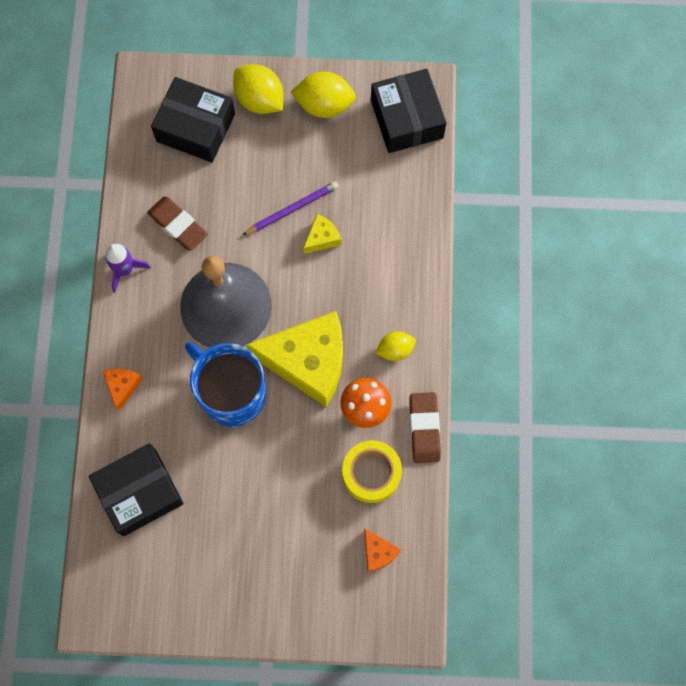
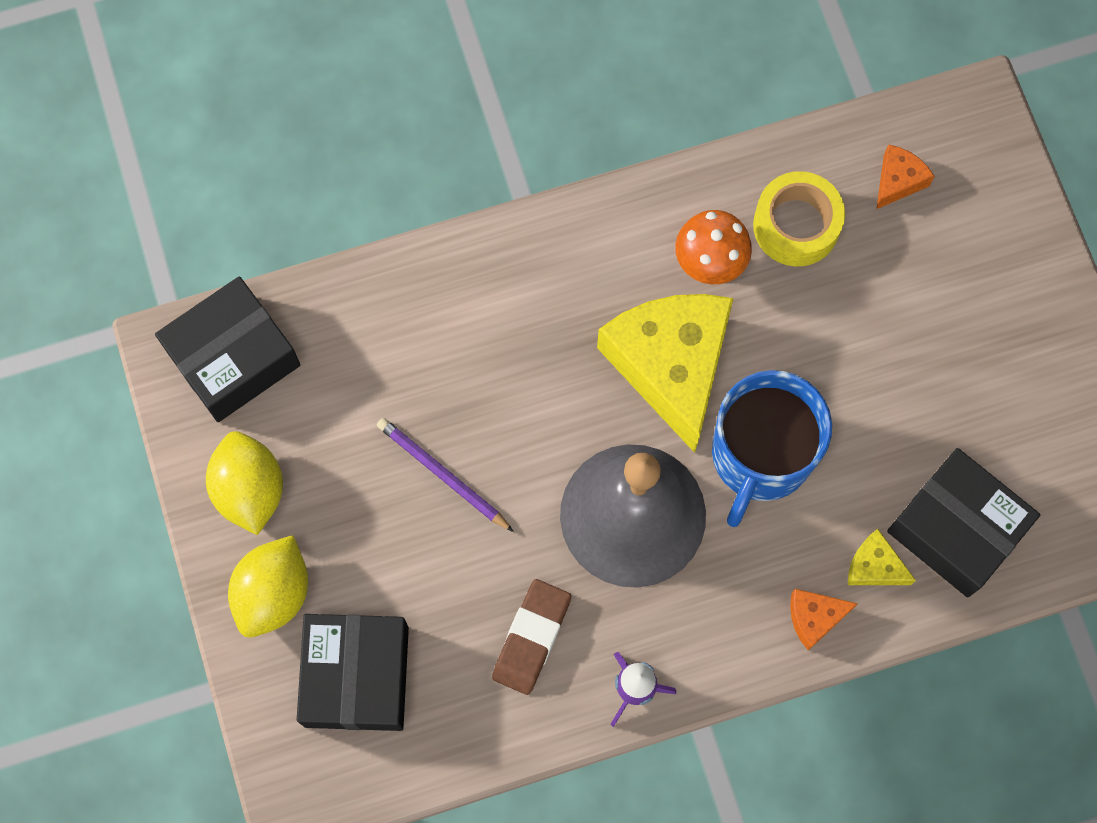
camera: 110 degrees left, 0 degrees up
(322, 238) = (474, 414): yellow cheese -> yellow cheese (874, 566)
(395, 350) = (606, 253): yellow lemon -> none
(424, 428) = (704, 178): brown eraser -> none

